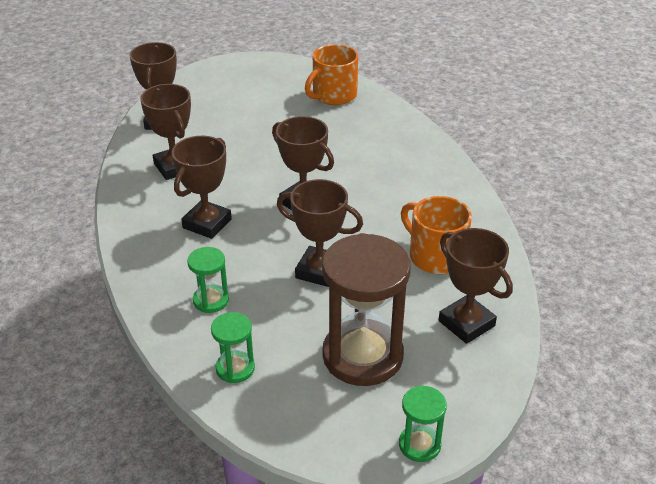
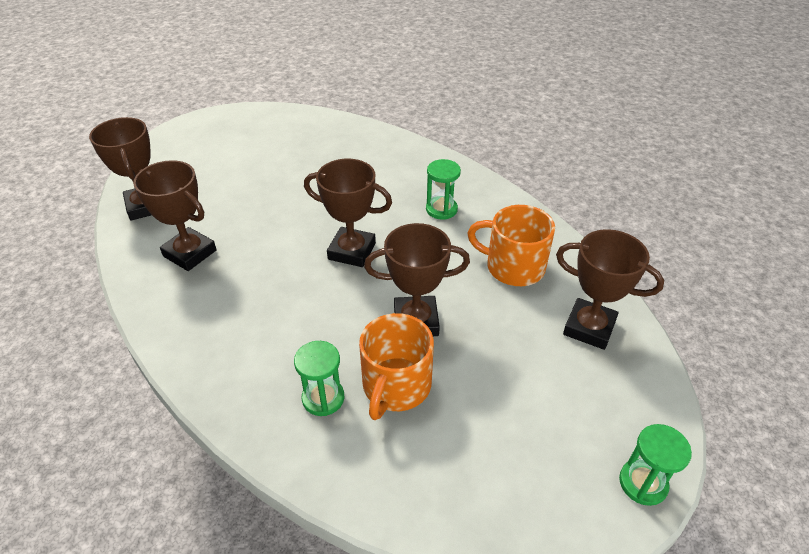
camera: 25 degrees left, 5 degrees up
(207, 223) = (264, 307): brown trophy -> none
(235, 368) = (401, 473): green hourglass -> green hourglass (441, 209)
(333, 95) = (311, 133): orange mug -> orange mug (395, 386)
(362, 356) = (520, 402): brown hourglass -> none

